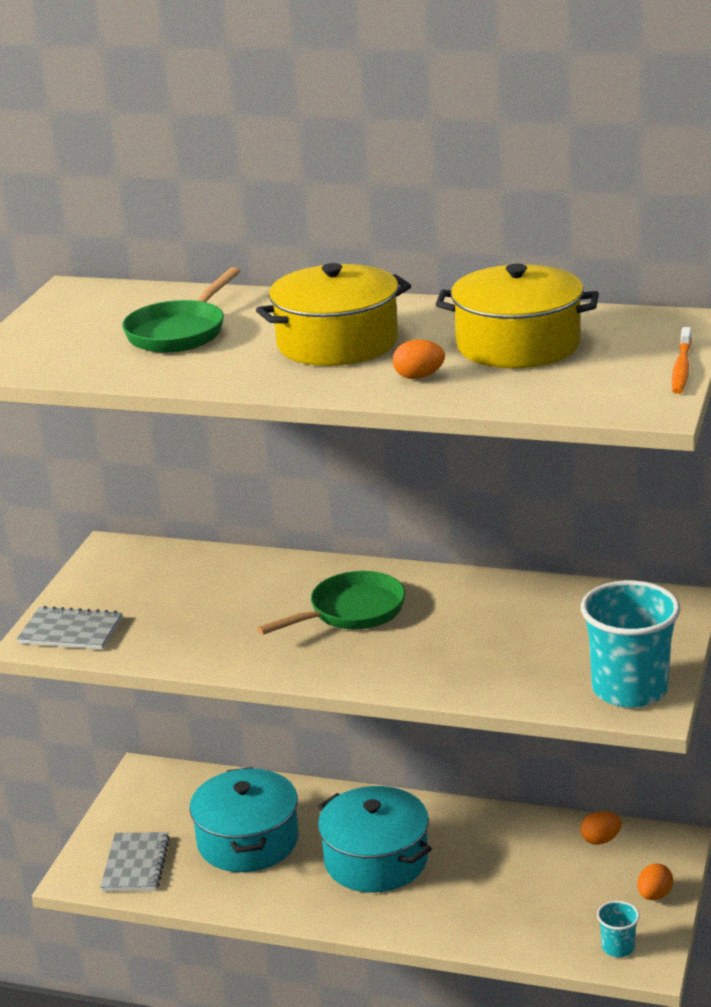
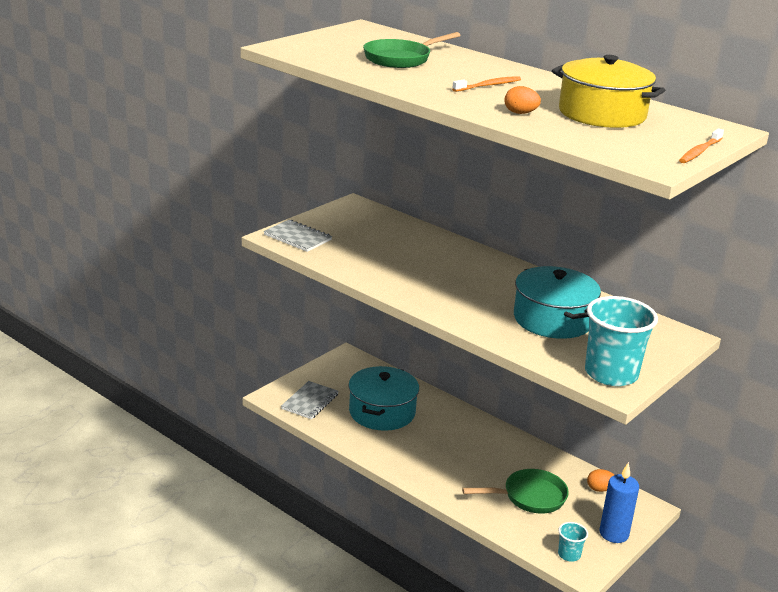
camera: 20 degrees right, 0 degrees up
(337, 343) = (488, 86): yellow pot -> orange toothbrush
(351, 612) = (467, 277): green pan -> green pan (529, 497)
(376, 860) = (450, 449): turquoise pot -> turquoise pot (553, 319)
(654, 895) = (614, 534): orange egg -> blue candle

